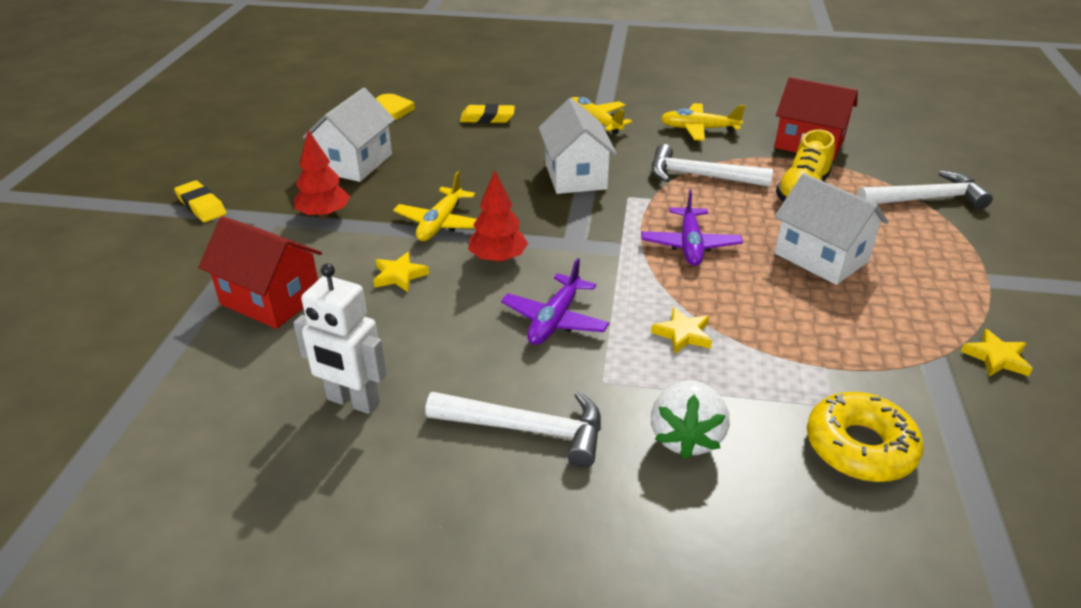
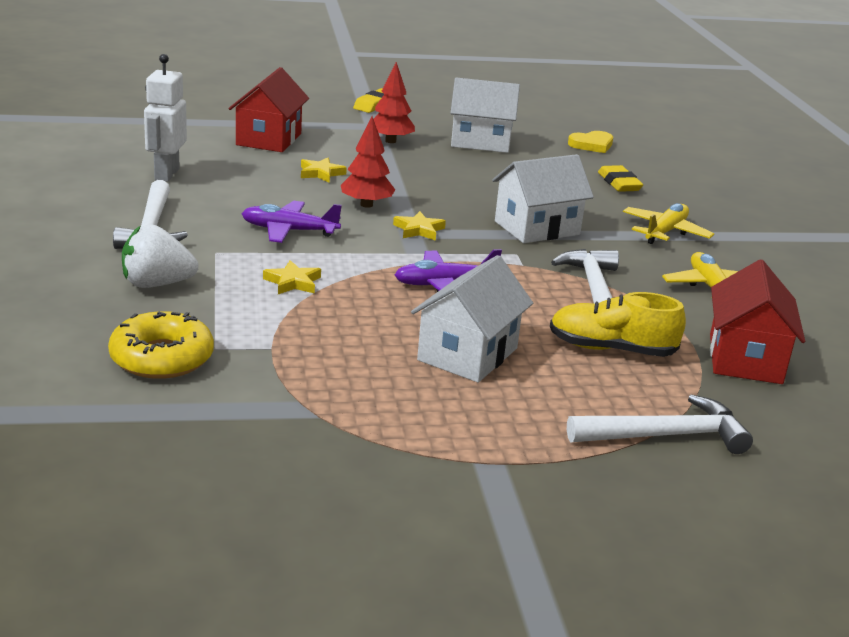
camera: 70 degrees right, 10 degrees down
(440, 223) = (406, 180): yellow plane -> none
(926, 199) = (665, 436): white hammer -> white hammer turned 75 degrees counterclockwise
(996, 358) = (326, 447): yellow star -> yellow star (419, 230)

